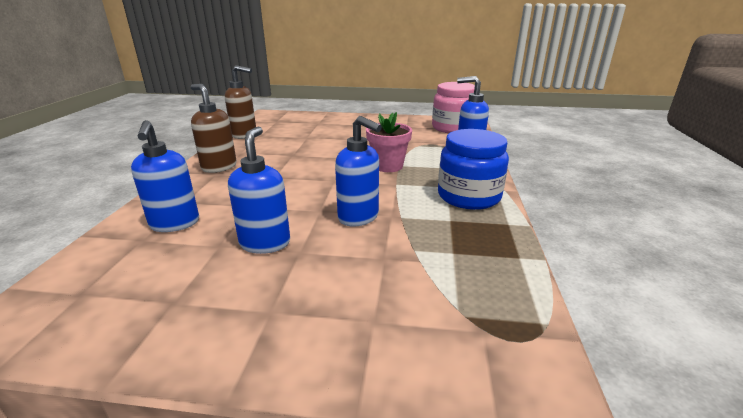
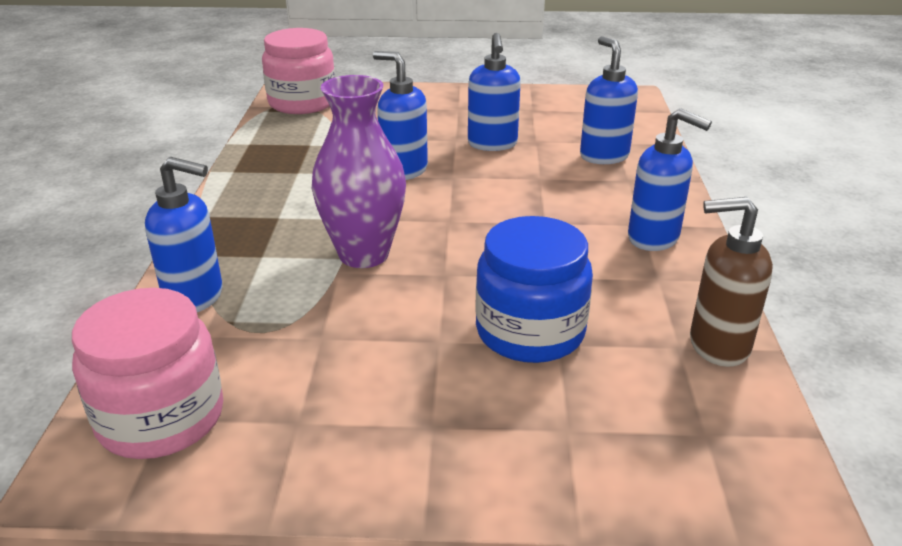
camera: 175 degrees right, 5 degrees up
(219, 167) = (654, 238): brown soap dispenser -> blue soap dispenser
(388, 166) = (364, 254): pink flower pot -> purple vase
(468, 196) = (257, 202): blue jar -> blue jar (530, 332)
(500, 341) = (302, 103): none -> pink jar

